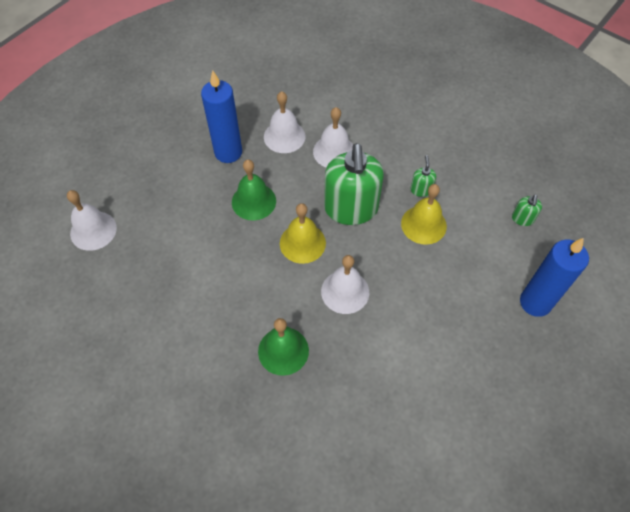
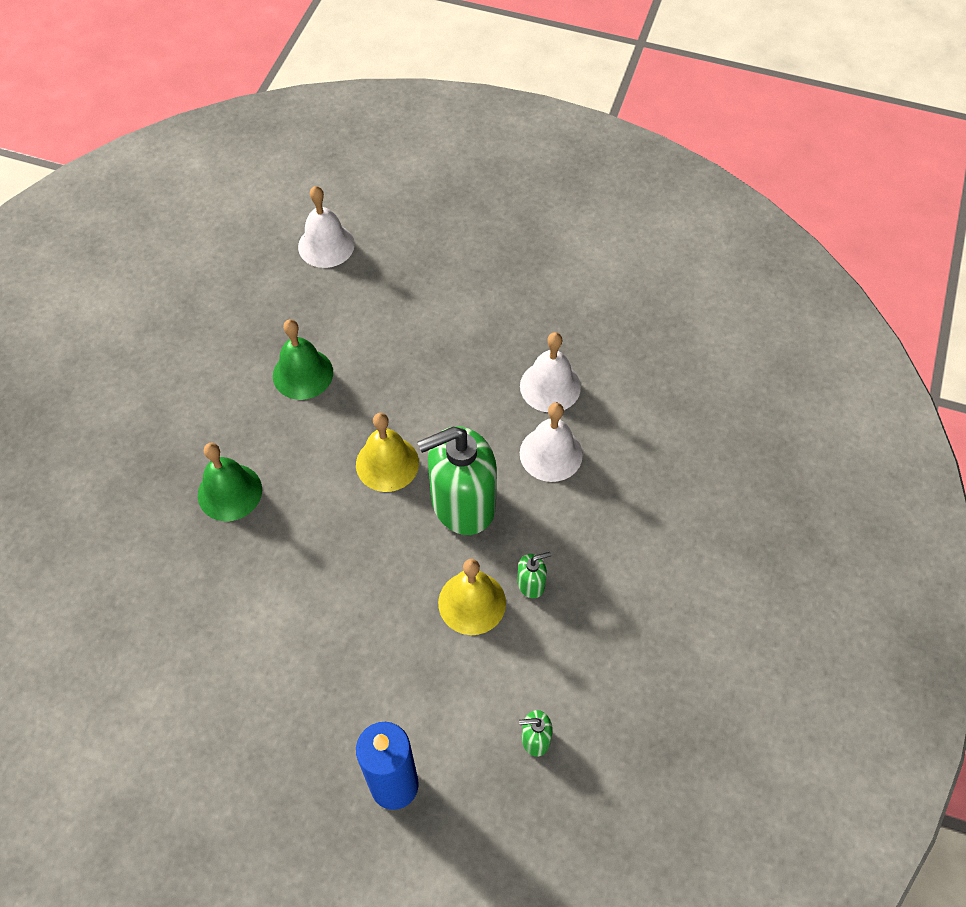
camera: 70 degrees right, 0 degrees up
(228, 152) = (495, 333): blue candle -> none
(253, 201) = (429, 388): green bell -> green bell (303, 374)
(345, 291) = (332, 534): white bell -> none

